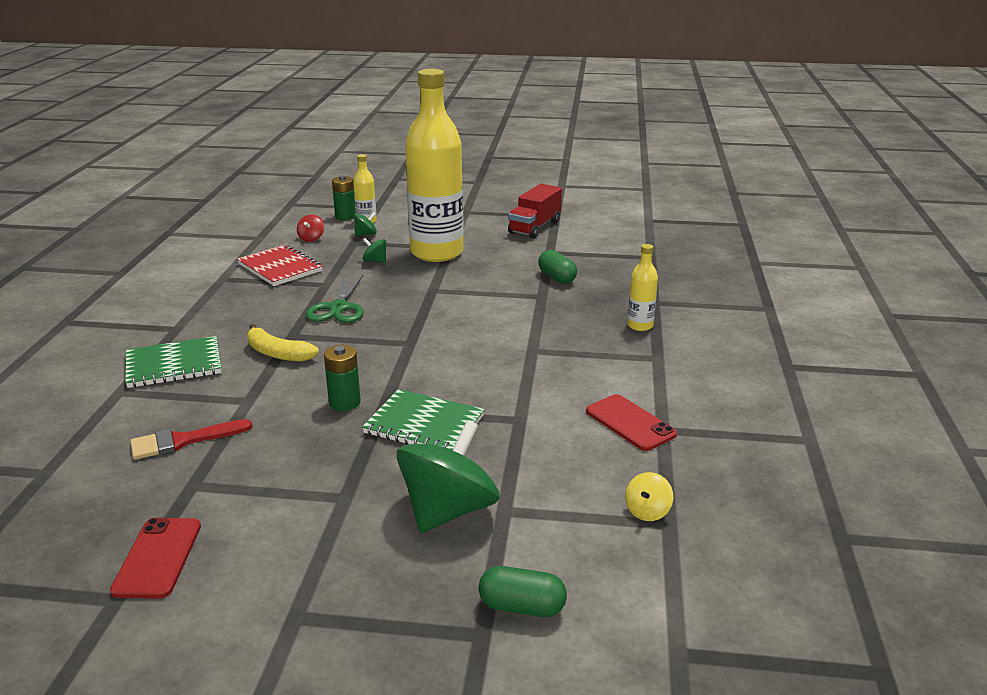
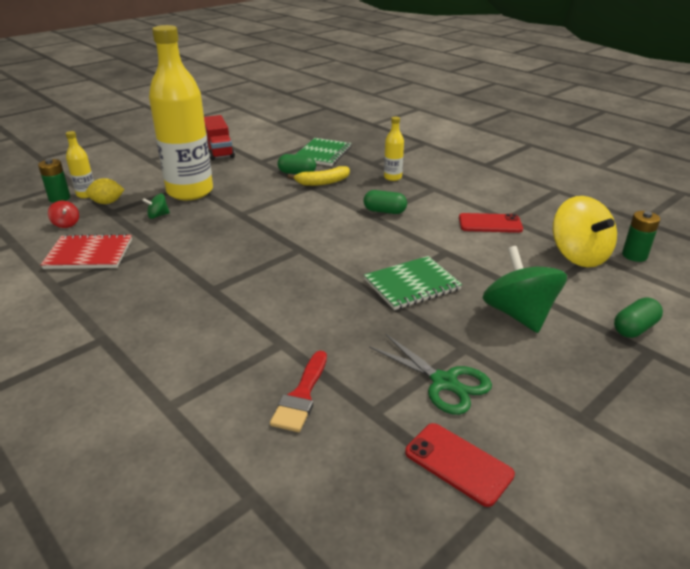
camera: 50 degrees left, 5 degrees up
(174, 365) = (167, 361): green notebook -> green notebook (323, 154)
(277, 353) = (229, 305): yellow banana -> yellow banana (323, 182)
(338, 308) = (203, 255): green scissors -> green scissors (444, 382)
(344, 402) = (344, 303): green battery -> green battery (634, 255)
(366, 234) = (107, 202): green spinning top -> yellow lemon
(553, 352) = (384, 211): none -> green capsule
(647, 511) = (578, 256): yellow spinning top -> yellow spinning top, size x2.31

